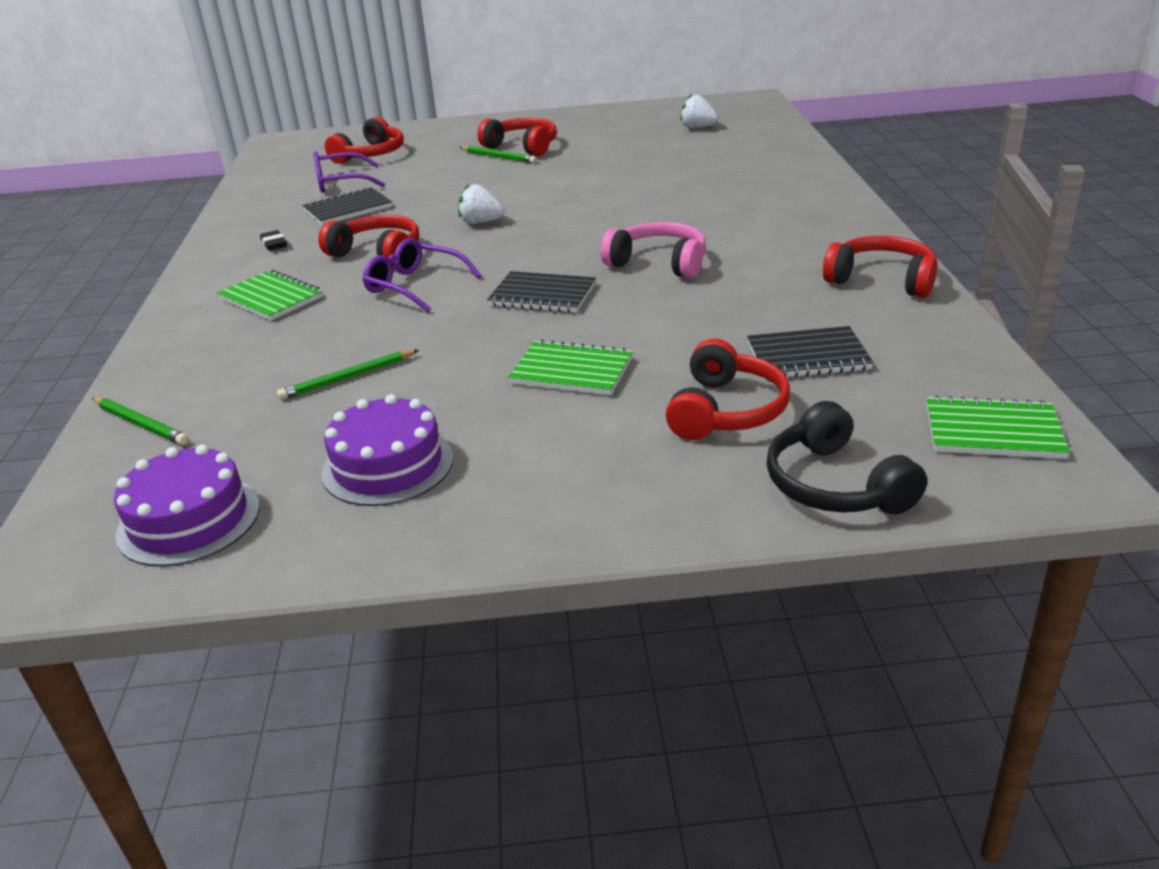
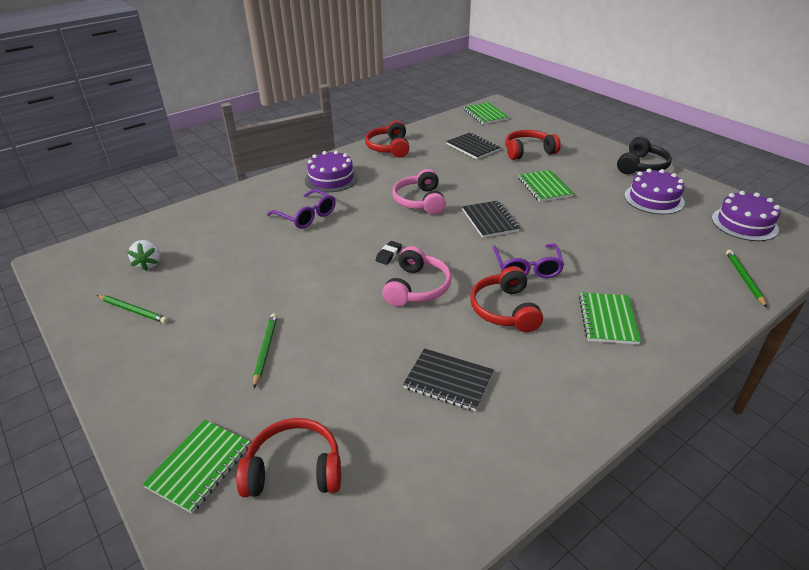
camera: 125 degrees left, 5 degrees up
(274, 244) = (547, 381): black eraser -> black eraser (388, 255)
(341, 183) = (393, 434): purple glasses -> purple glasses (307, 216)
(348, 377) = (627, 239): green pencil -> green pencil (133, 310)
(421, 134) = (199, 466): none -> green notebook
(481, 222) = (417, 287): white strawberry -> pink headphones
(522, 147) = (229, 347): red headphones -> none
(800, 221) = (331, 179): none -> purple cake
(835, 484) = (543, 128): black headphones -> black headphones (641, 166)

